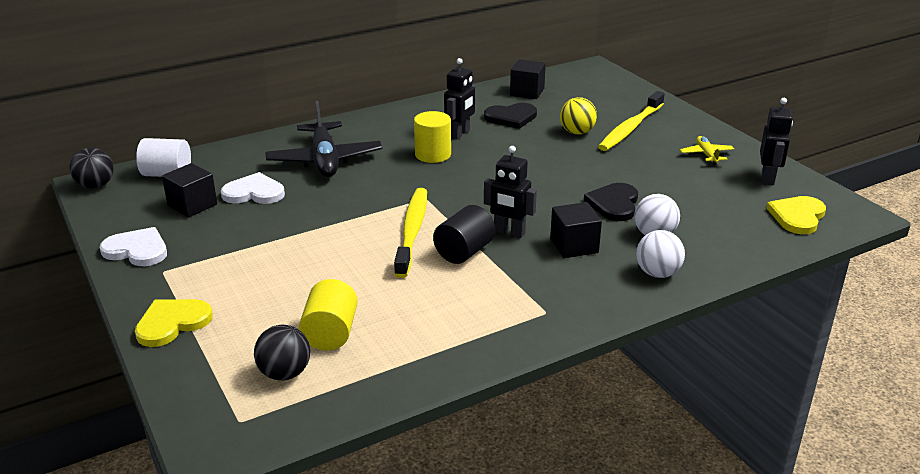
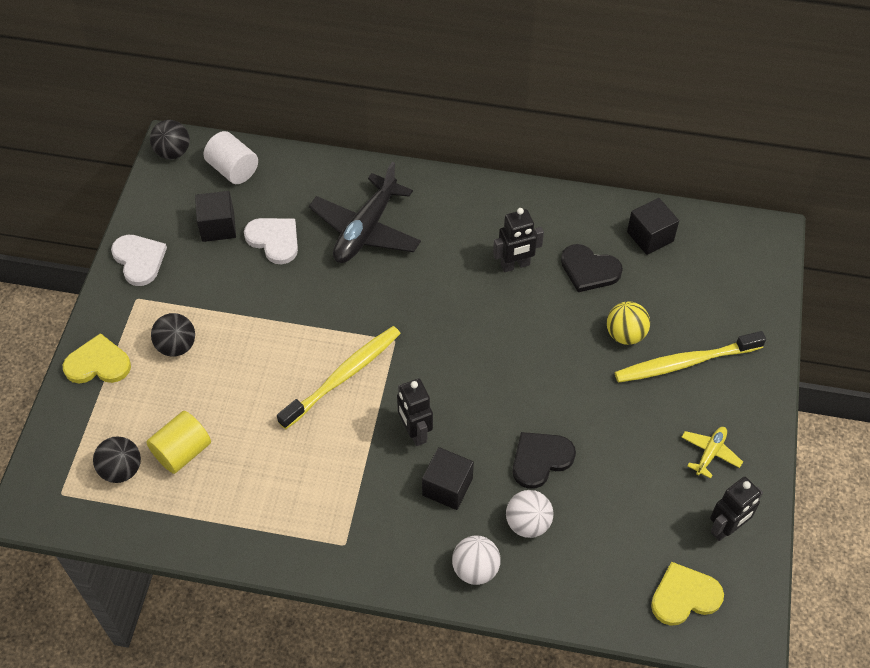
camera: 40 degrees right, 25 degrees up
(240, 279) = (176, 346): none -> black ball
(433, 155) = (460, 281): yellow cylinder -> none
(464, 252) = (356, 431): black cylinder -> none

